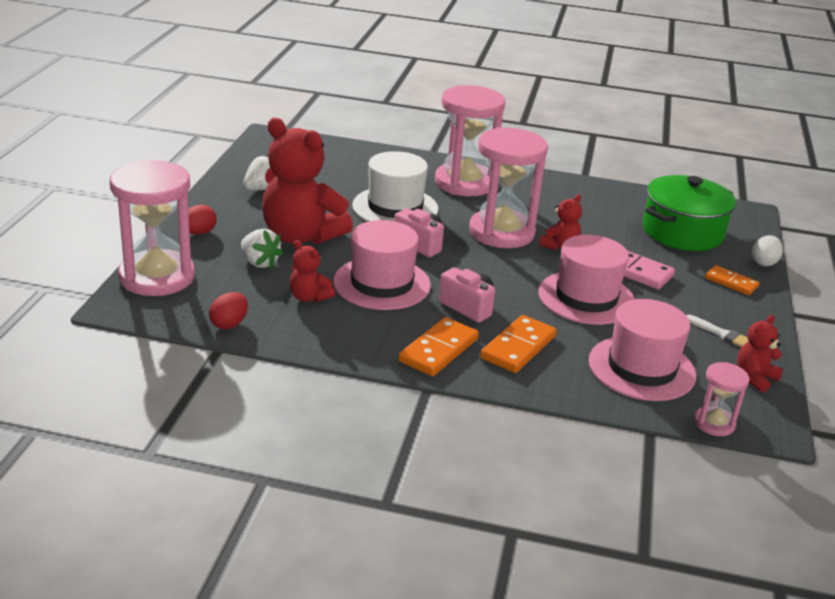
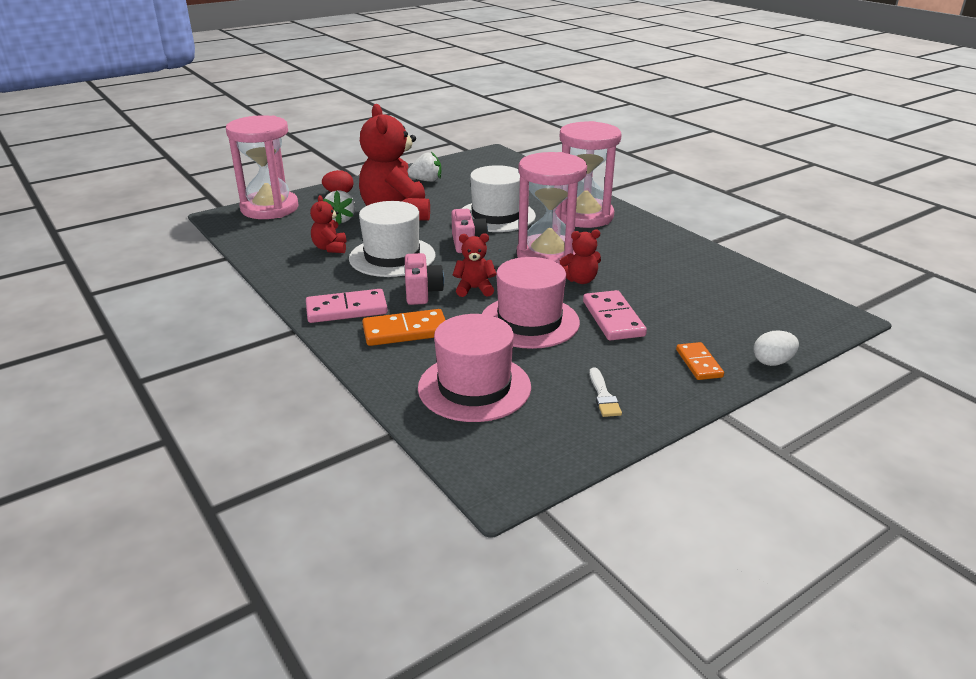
camera: 45 degrees right, 0 degrees up
(229, 324) = (256, 245): red egg -> none
(382, 283) = (392, 257): pink hat -> white hat
(438, 350) = (346, 309): orange domino -> pink domino
(682, 232) = (726, 309): green pot -> none
(714, 423) = (453, 455): pink hourglass -> none
(755, 377) = (566, 442): red teddy bear -> red teddy bear (474, 289)

